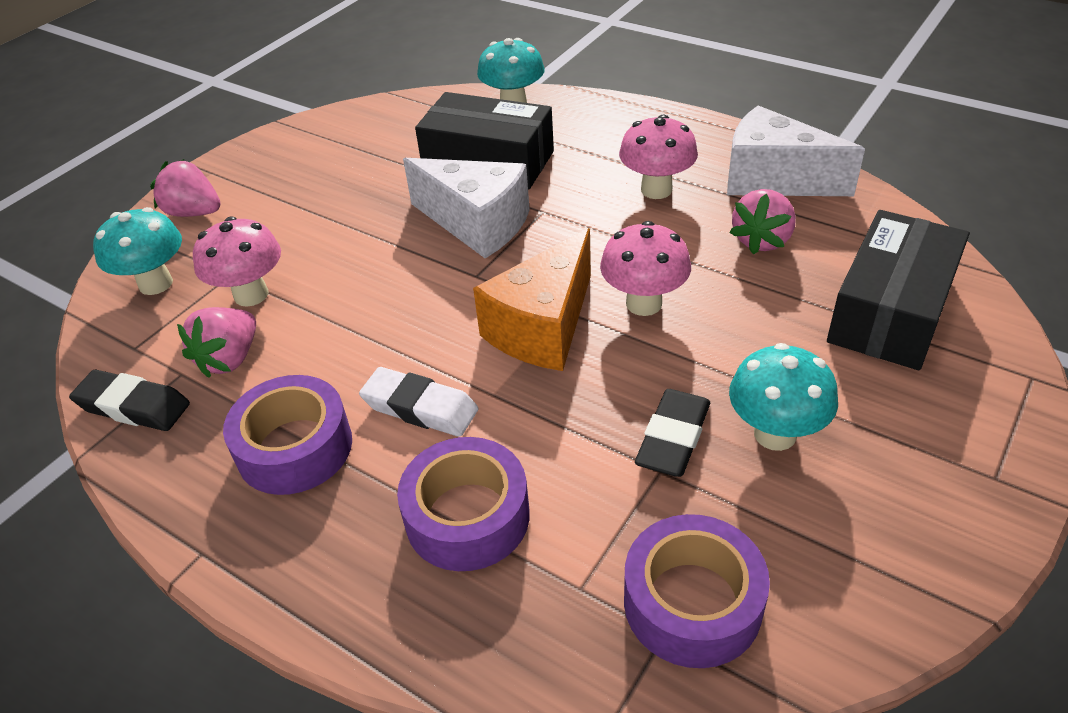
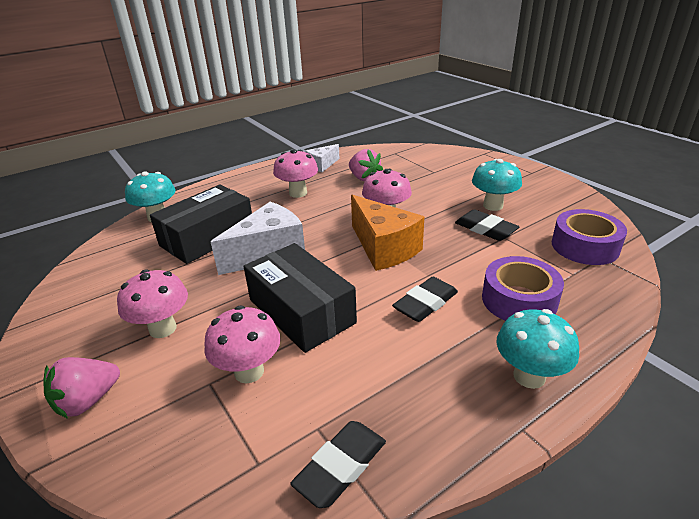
camera: 70 degrees left, 10 degrees down
(155, 284) = (174, 439): turquoise mushroom -> turquoise mushroom (529, 376)
(230, 359) = (320, 392): pink strawberry -> none
(295, 447) = (436, 365): purple tape -> none
(302, 208) = (163, 328): none -> pink mushroom
(420, 408) = (425, 303): white eraser -> black eraser
(773, 179) = (322, 165): white cheese -> white cheese, size x0.56
(890, 311) = (432, 165): black box -> black box (301, 311)

